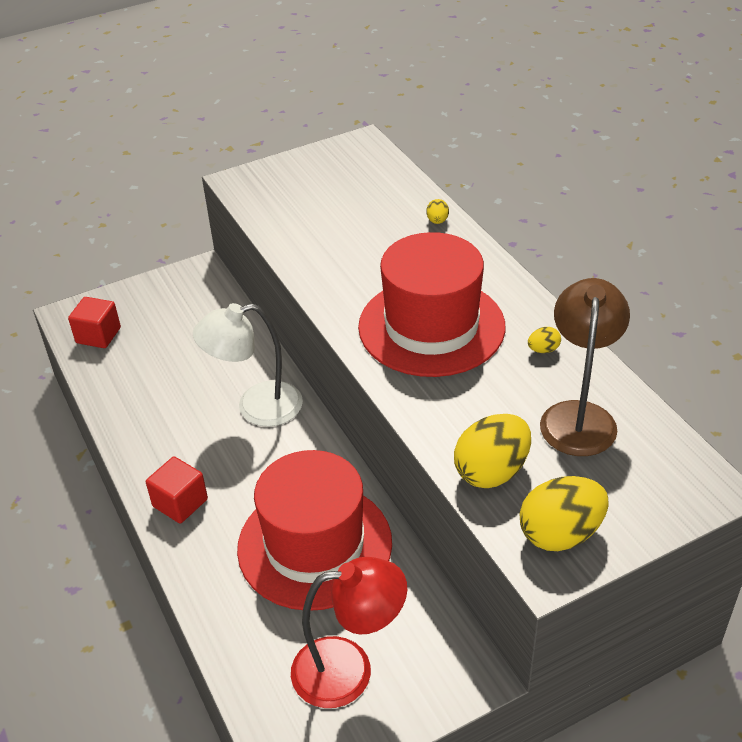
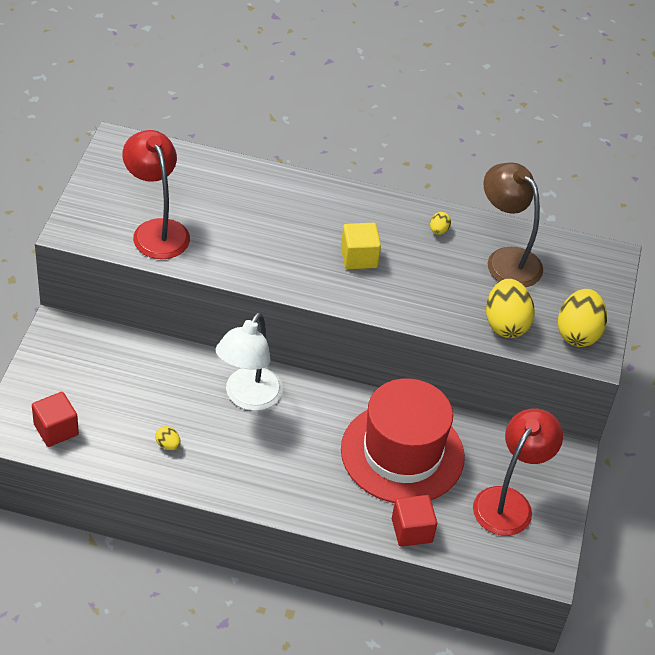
camera: 55 degrees left, 5 degrees up
(180, 503) = (290, 492): red cube -> red cube (412, 530)
(297, 214) = (157, 230): none -> red lamp
(431, 326) = (359, 257): red hat -> yellow cube
(437, 221) = (260, 178): yellow egg -> yellow egg (168, 445)

